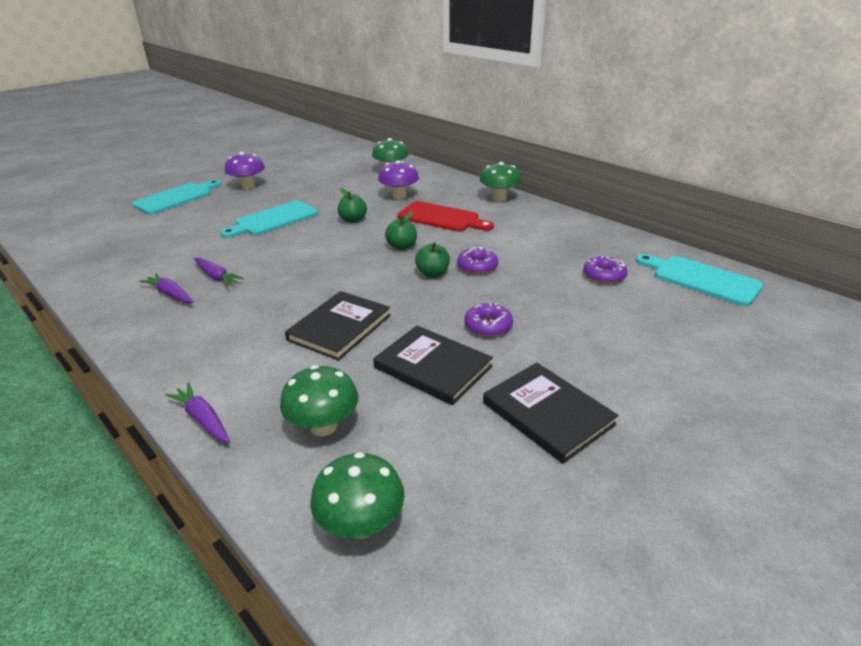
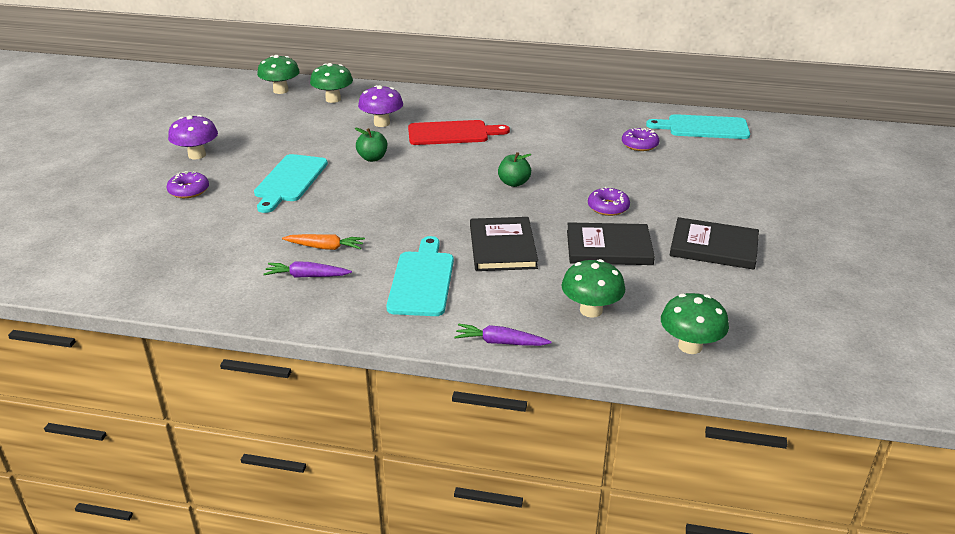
camera: 35 degrees left, 0 degrees up
(176, 198) = (130, 190): turquoise cutting board -> turquoise cutting board (422, 280)
(216, 277) = (325, 247): purple carrot -> orange carrot
(402, 247) = (455, 169): green apple -> none
(477, 266) = (540, 166): purple donut -> purple donut (189, 190)
(499, 198) = (477, 101): green mushroom -> green mushroom (280, 90)

